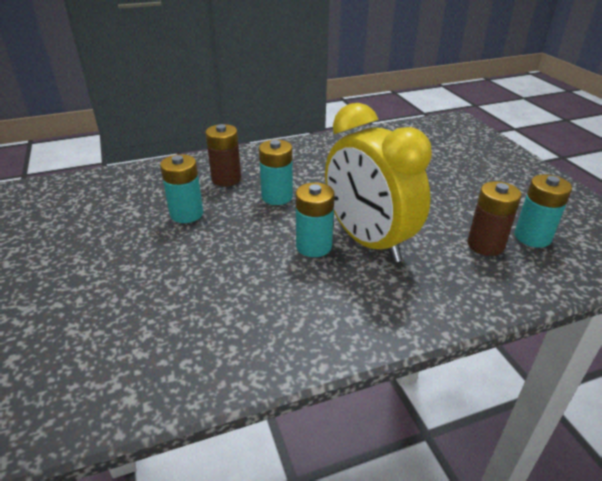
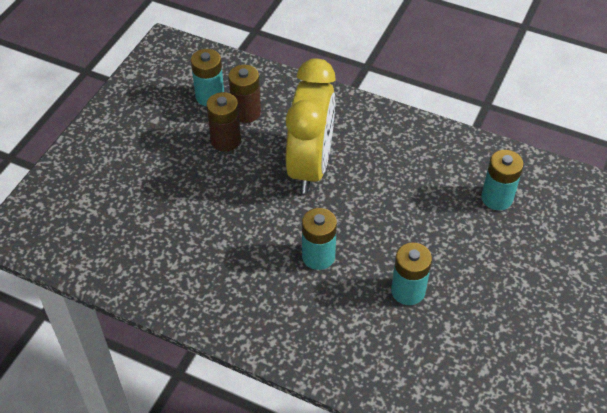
camera: 135 degrees left, 15 degrees up
(226, 179) = (334, 315): brown battery -> brown battery (225, 140)
(314, 246) = (350, 189): turquoise battery -> turquoise battery (497, 198)

